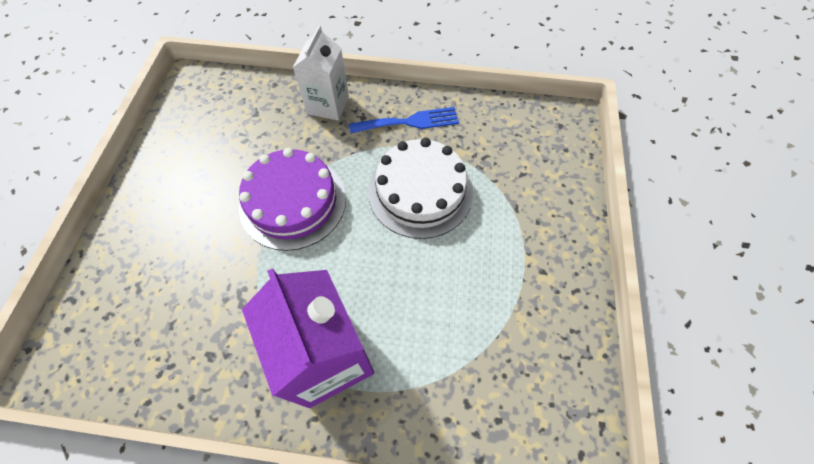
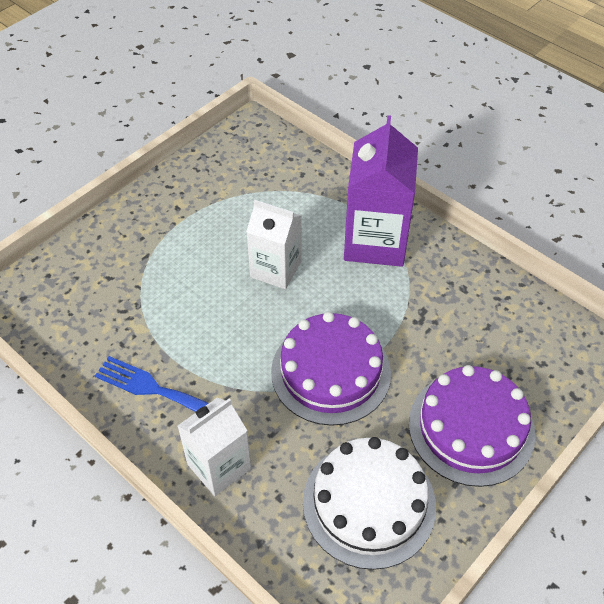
camera: 145 degrees left, 10 degrees down
(159, 221) = (471, 428): none -> purple cake
(401, 263) = (276, 269): none -> white carton
(420, 191) = (209, 314): white cake -> white cake (369, 503)

